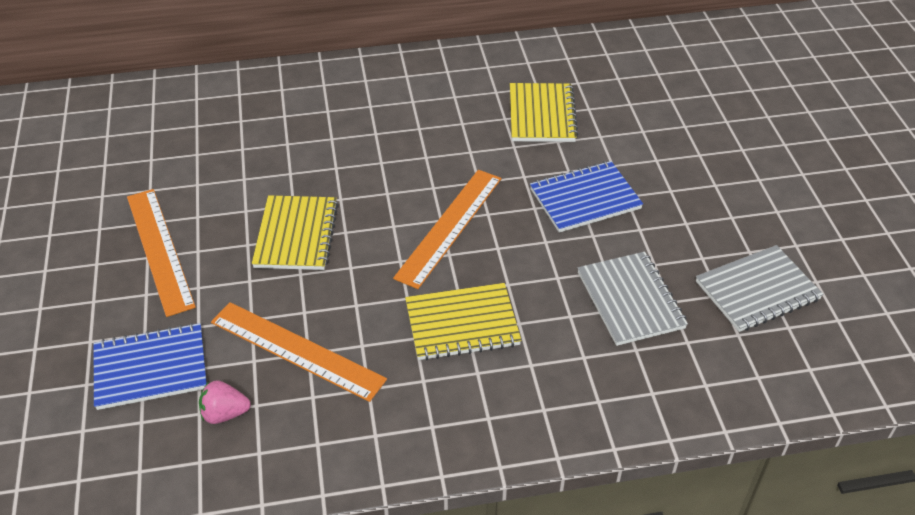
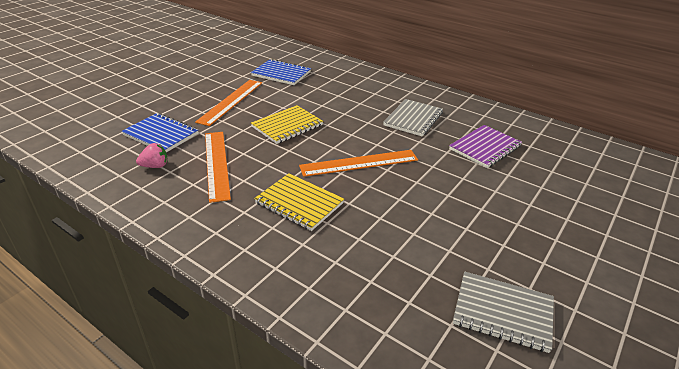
camera: 45 degrees right, 10 degrees down
(225, 413) = (155, 166): pink strawberry -> pink strawberry turned 120 degrees clockwise
(542, 115) = (485, 148): yellow notebook -> purple notebook
(585, 199) = (453, 195): blue notebook -> blue notebook (281, 74)
(630, 300) = (406, 256): grey notebook -> grey notebook (413, 119)

